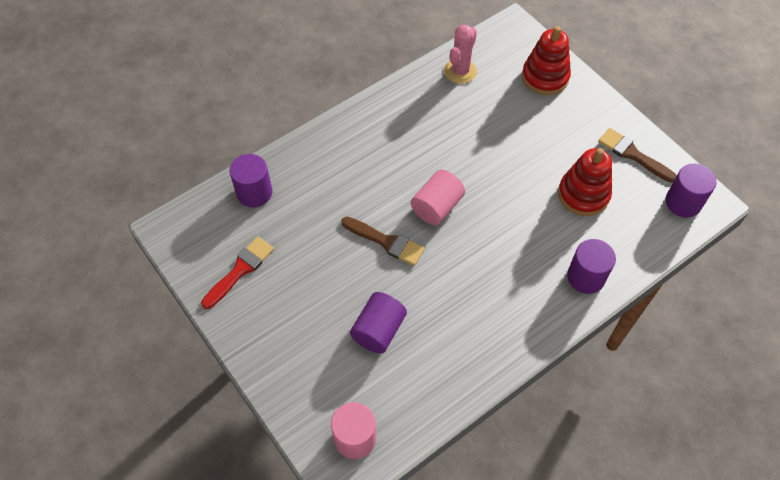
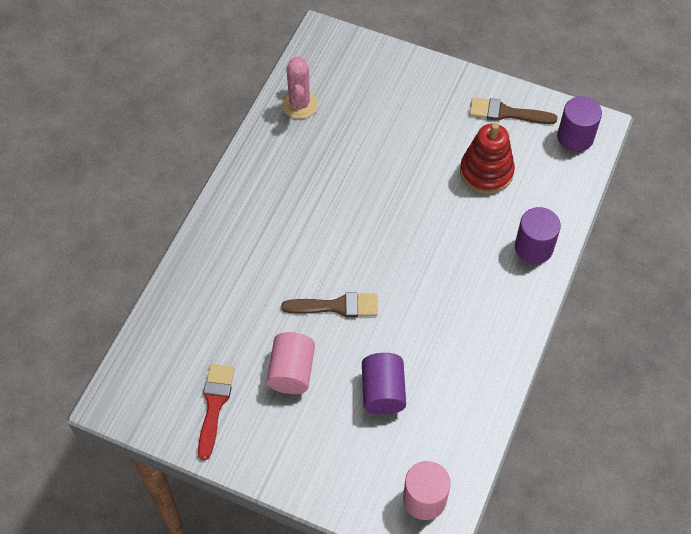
camera: 30 degrees left, 0 degrees up
(254, 192) = (176, 323): purple cylinder -> none
(436, 207) = (362, 249): pink cylinder -> pink cylinder (291, 371)
(545, 77) = (383, 74): red stacking toy -> none

